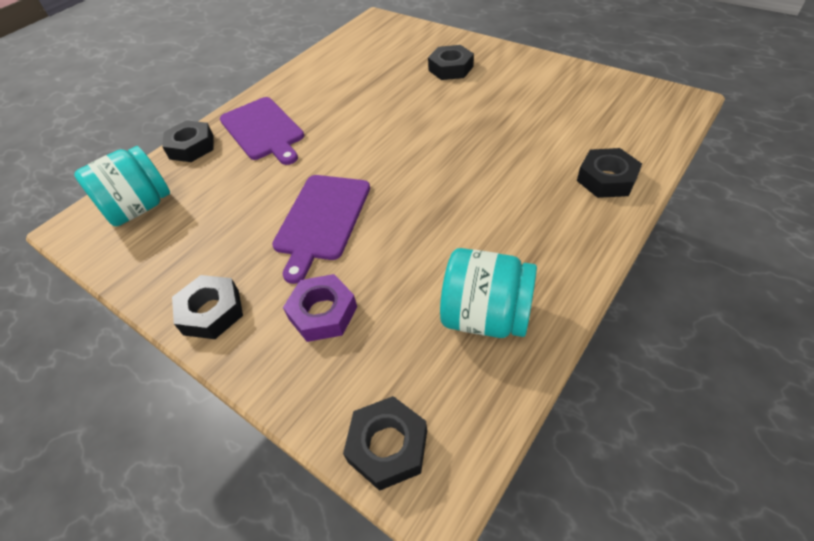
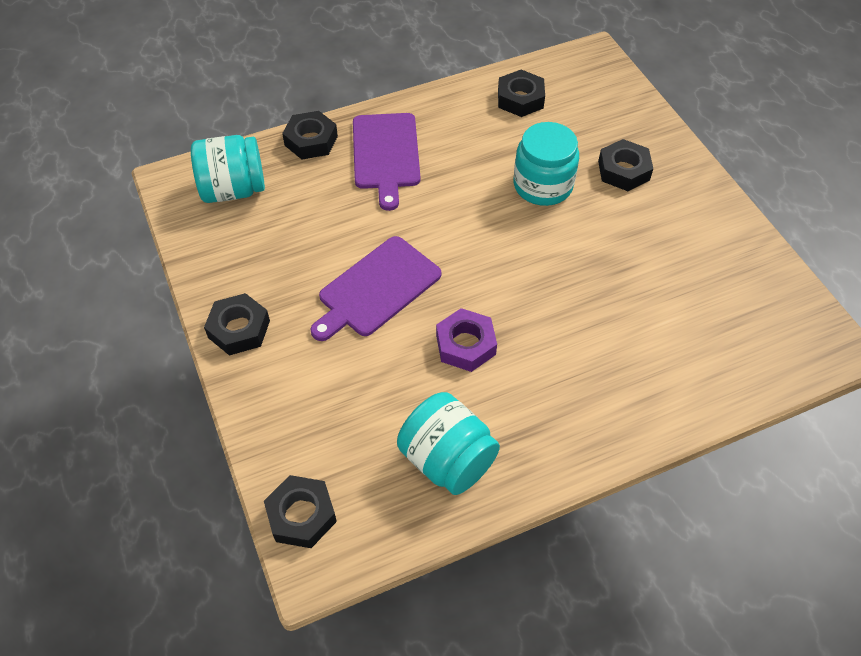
camera: 25 degrees right, 5 degrees up
(323, 313) = (322, 380): purple nut -> purple nut (465, 345)
(401, 99) = (543, 185): none -> turquoise jar
(606, 179) = (666, 392): black nut -> black nut (520, 99)

